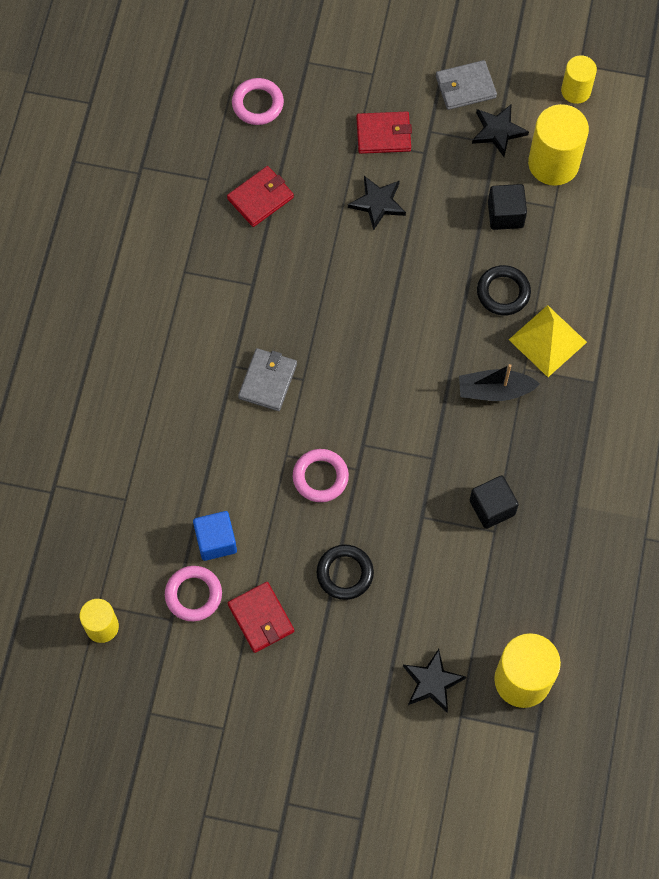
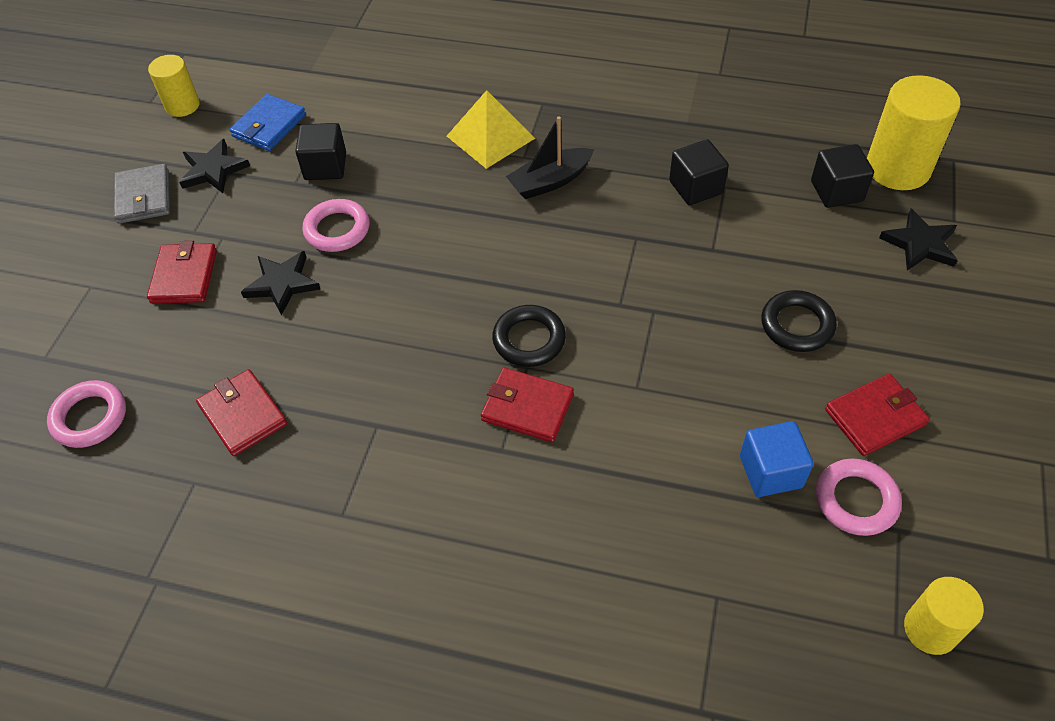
camera: 85 degrees left, 15 degrees down
(267, 381) = (527, 407): grey wallet -> red wallet
(320, 477) = (667, 349): pink ring -> pink ring (337, 229)
(492, 623) = (836, 191): none -> black cube
(494, 390) = (550, 181): black boat -> black boat turned 60 degrees clockwise
(503, 292) = (426, 171): black ring -> black ring (529, 339)
(553, 163) = (269, 126): yellow cylinder -> blue wallet

